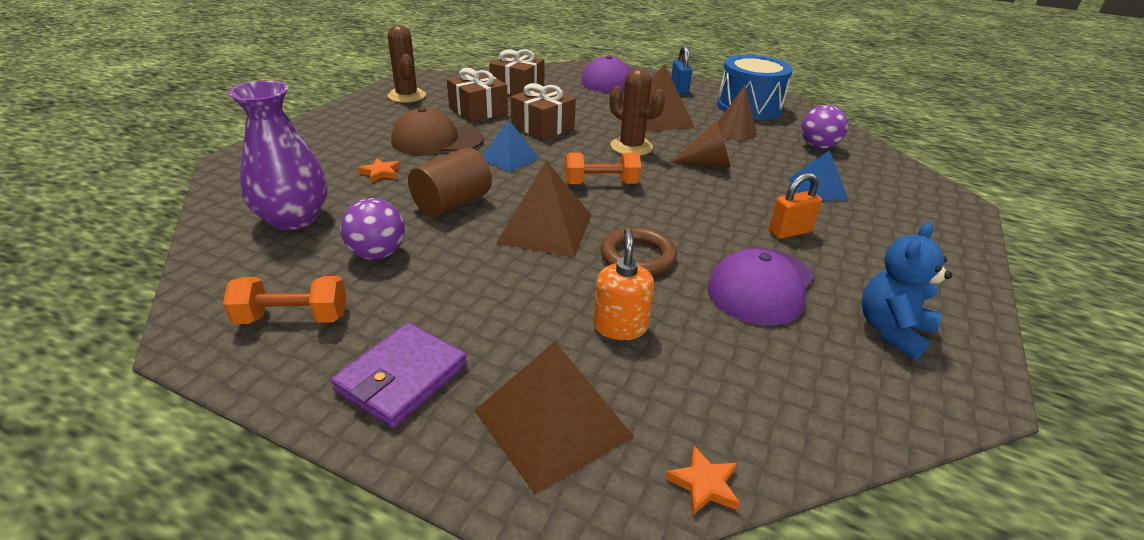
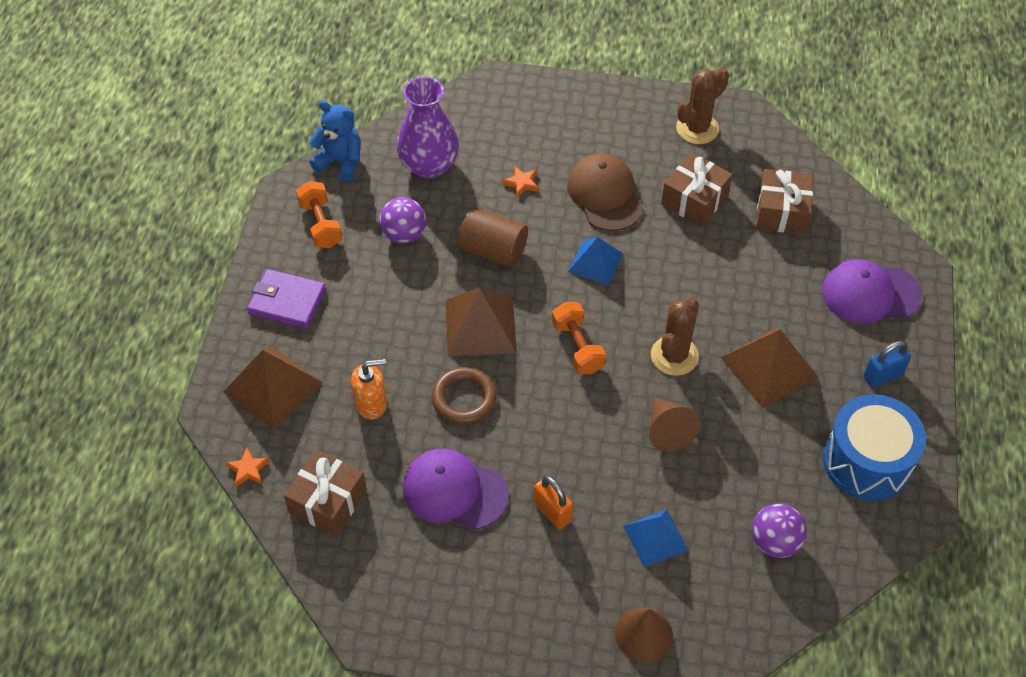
camera: 75 degrees right, 20 degrees up
(543, 127) = (683, 267): brown gift -> brown gift (328, 501)
(735, 131) = (774, 451): brown cone -> brown cone (643, 634)
(891, 330) = (426, 584): blue teddy bear -> blue teddy bear (340, 162)

